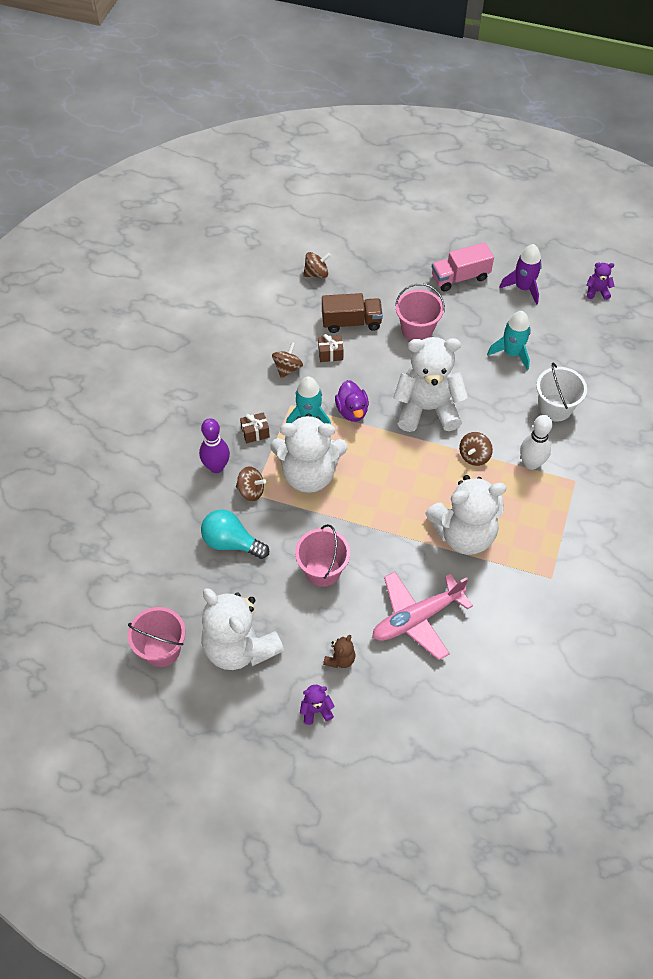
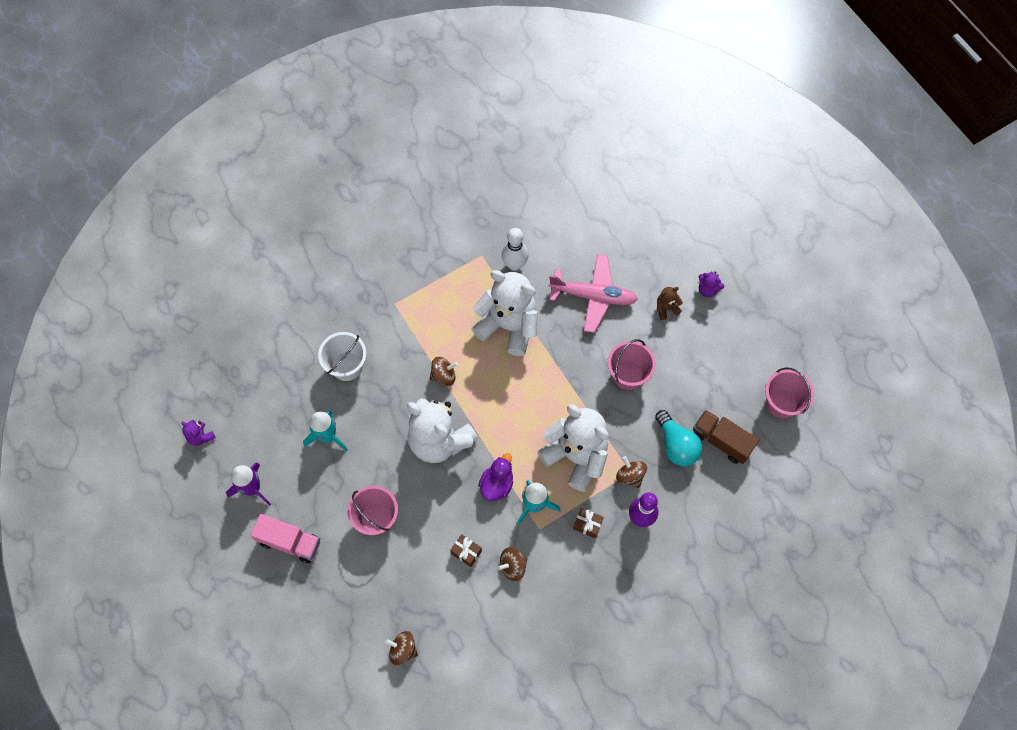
camera: 140 degrees left, 10 degrees up
(240, 647) = (727, 365): white teddy bear -> none
(351, 322) = (421, 570): brown truck -> brown truck (721, 441)
(531, 463) = (410, 339): white bowling pin -> white bowling pin (514, 264)

